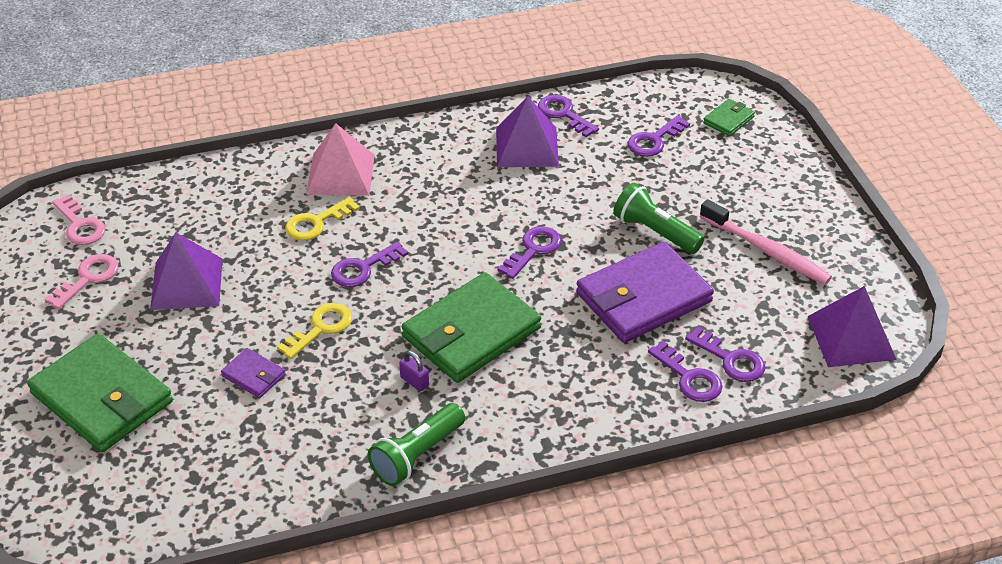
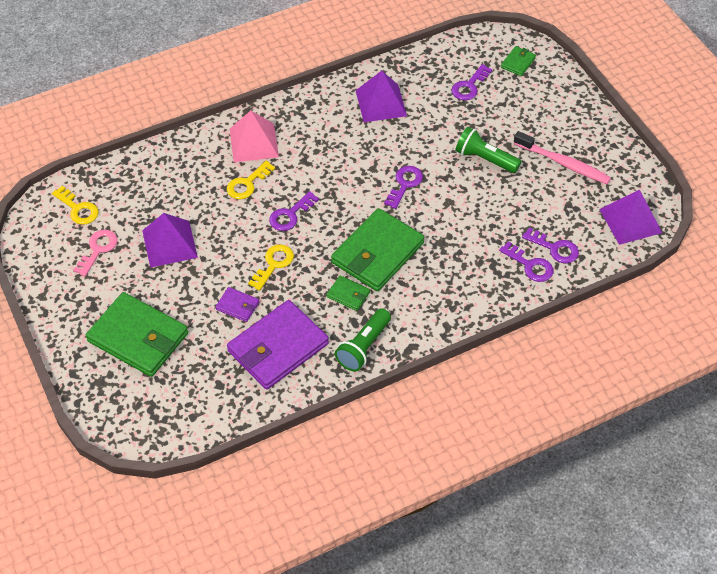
camera: 10 degrees left, 10 degrees up
(80, 225) = (78, 209): pink key -> yellow key
(414, 381) = (348, 294): purple padlock -> green wallet
(564, 114) = (401, 73): purple key -> none
(643, 297) = (488, 210): purple wallet -> purple wallet (278, 347)

